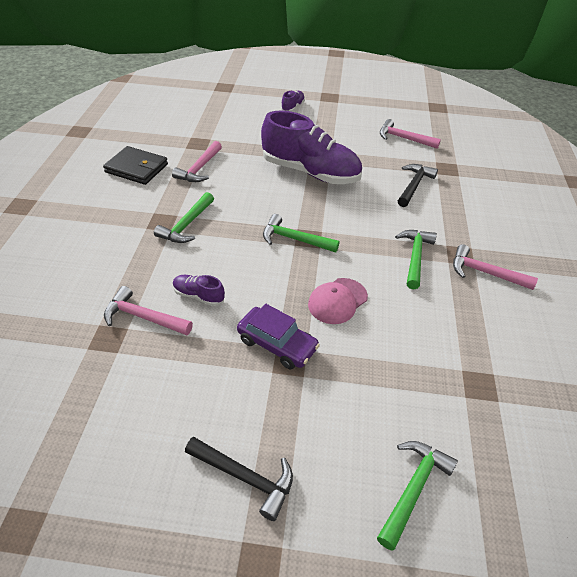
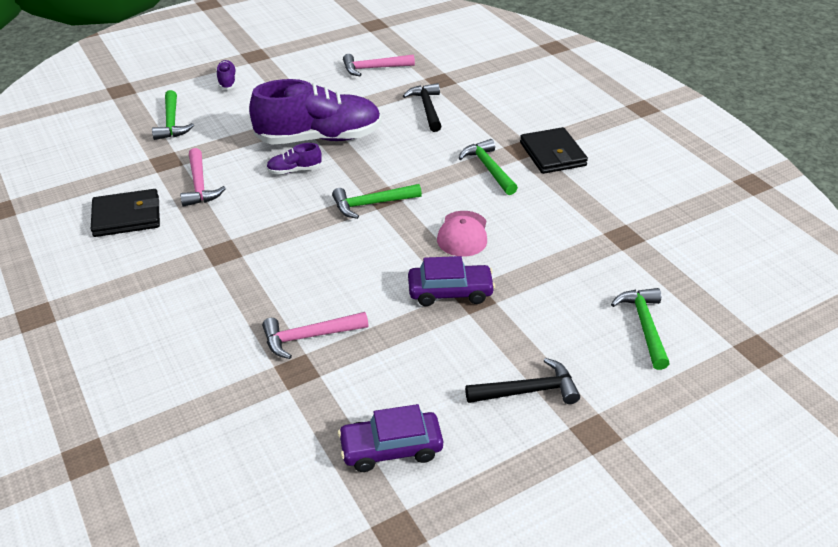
camera: 35 degrees left, 5 degrees down
(94, 449) = (391, 448): none -> purple car
(186, 225) = (253, 242): green hammer -> green hammer (172, 123)
(198, 296) = (339, 293): purple shoe -> purple shoe (294, 170)
(484, 272) = (552, 154): pink hammer -> black wallet

